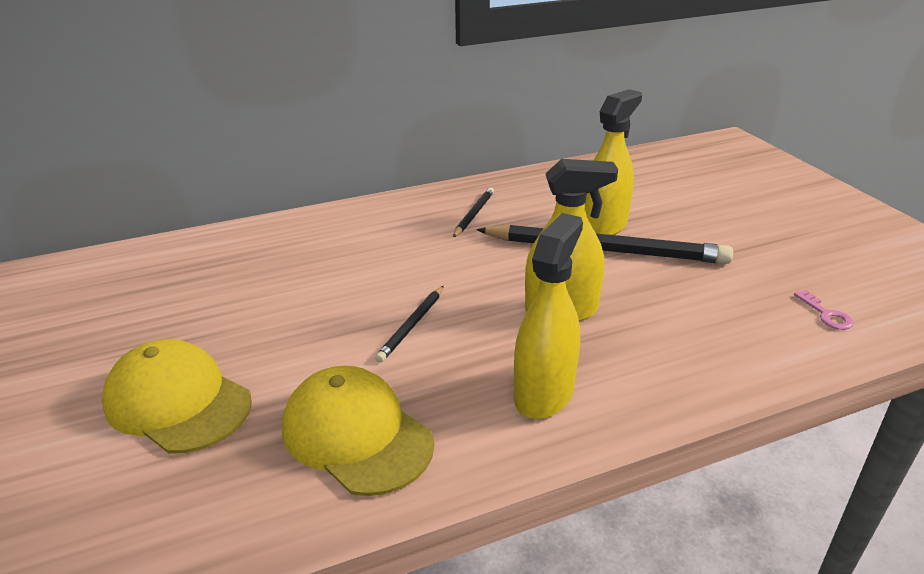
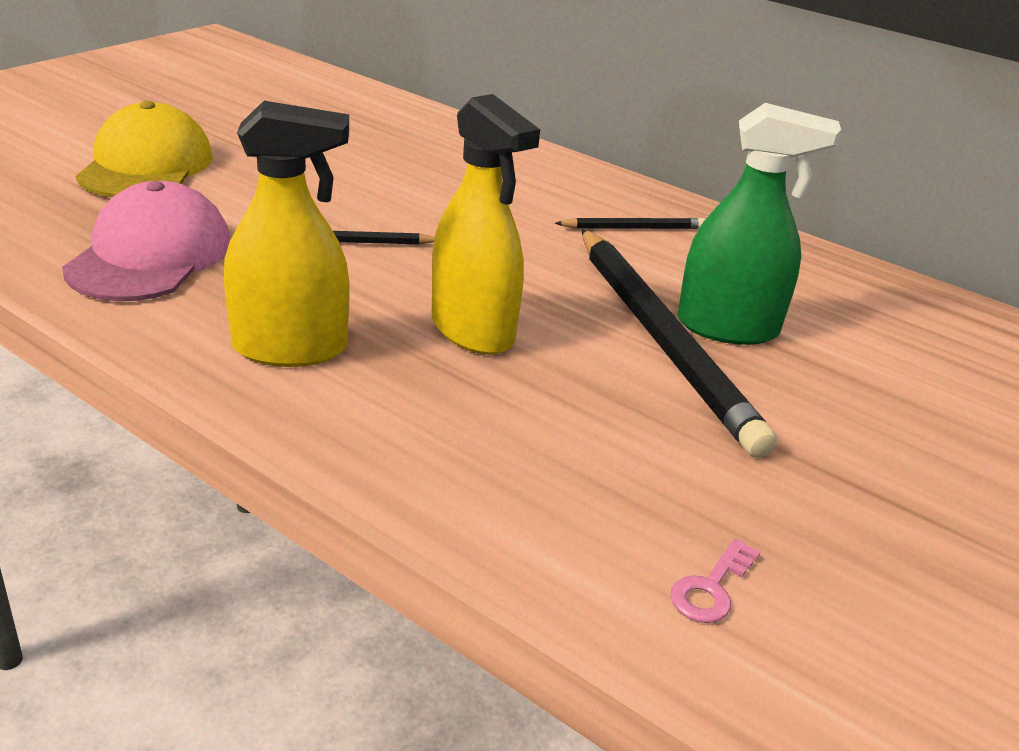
camera: 55 degrees right, 0 degrees up
(356, 434) = (150, 255): yellow cap -> pink cap
(603, 226) = (727, 327): yellow spray bottle -> green spray bottle

